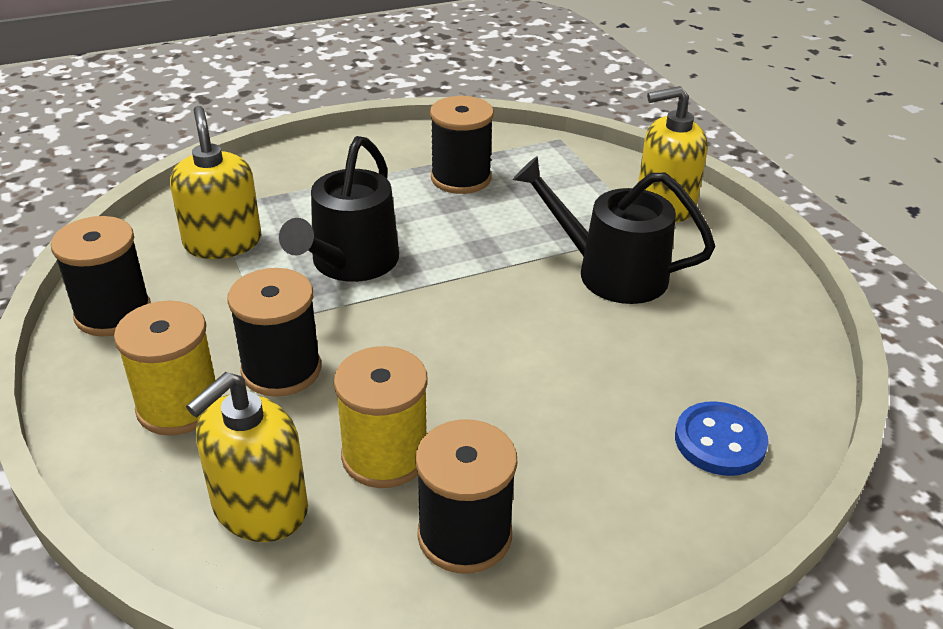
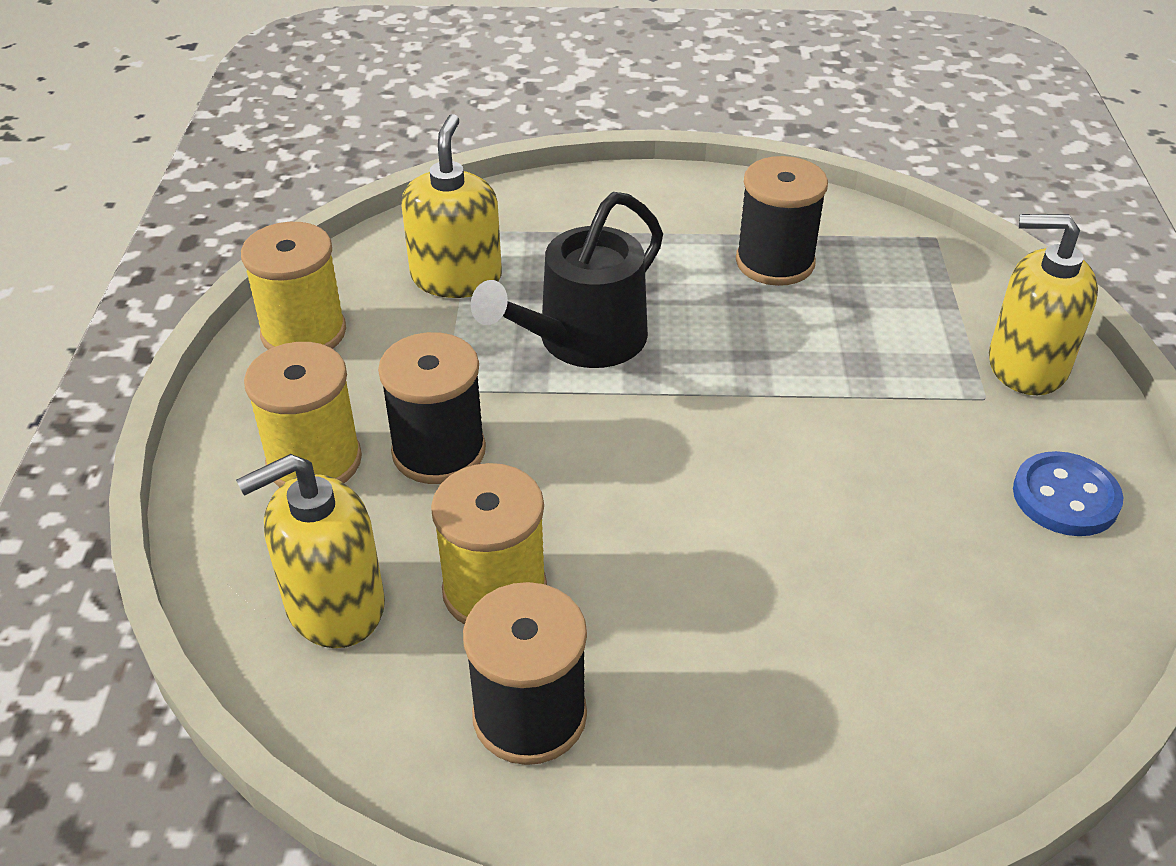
camera: 25 degrees right, 5 degrees up
(113, 313) = (304, 333): black spool -> yellow spool
(611, 273) = (896, 441): black watering can -> none
(719, 441) = (905, 711): blue button -> blue button (1065, 497)

